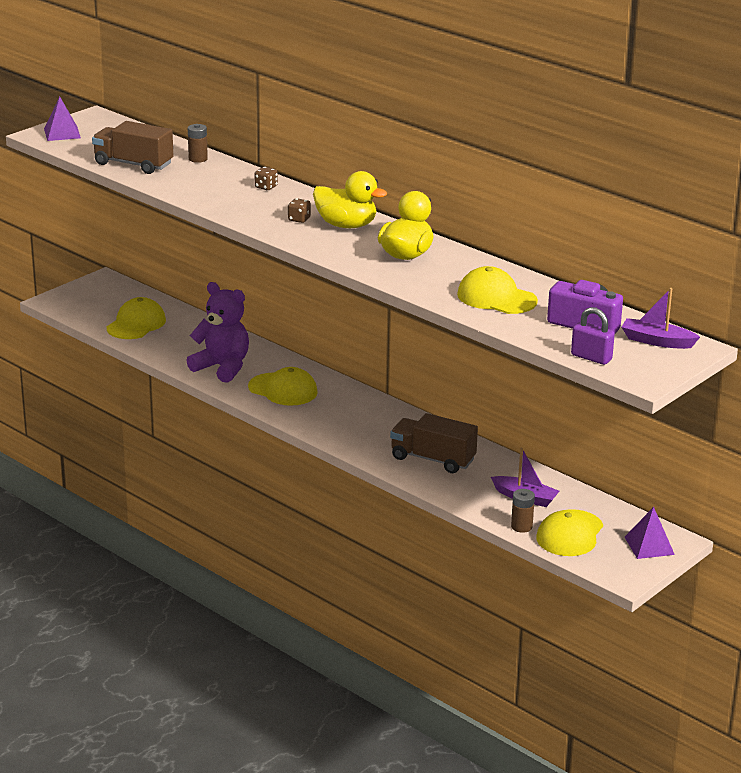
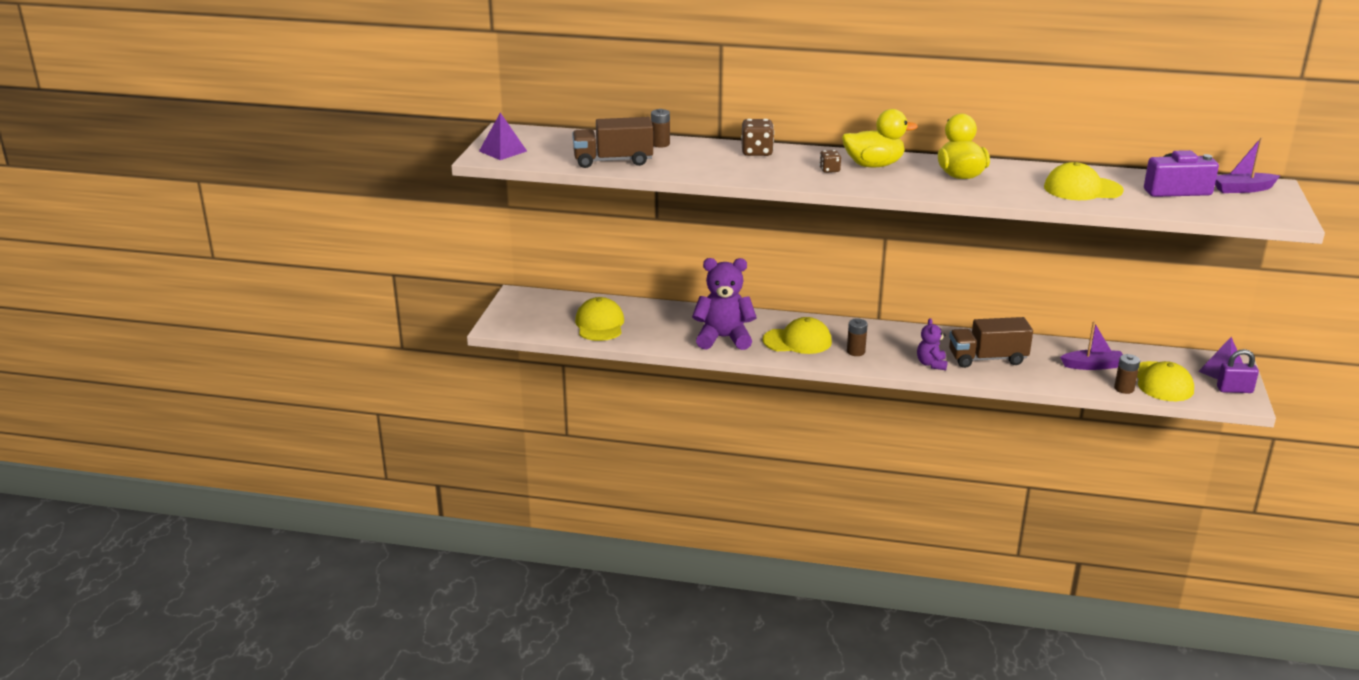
camera: 30 degrees left, 0 degrees up
(266, 187) = (757, 152): brown dice -> brown dice, size x1.72
(321, 415) = (855, 352): none -> brown battery
(373, 447) = (931, 364): none -> purple teddy bear
(591, 357) = (1227, 213): purple padlock -> purple padlock (1234, 390)

